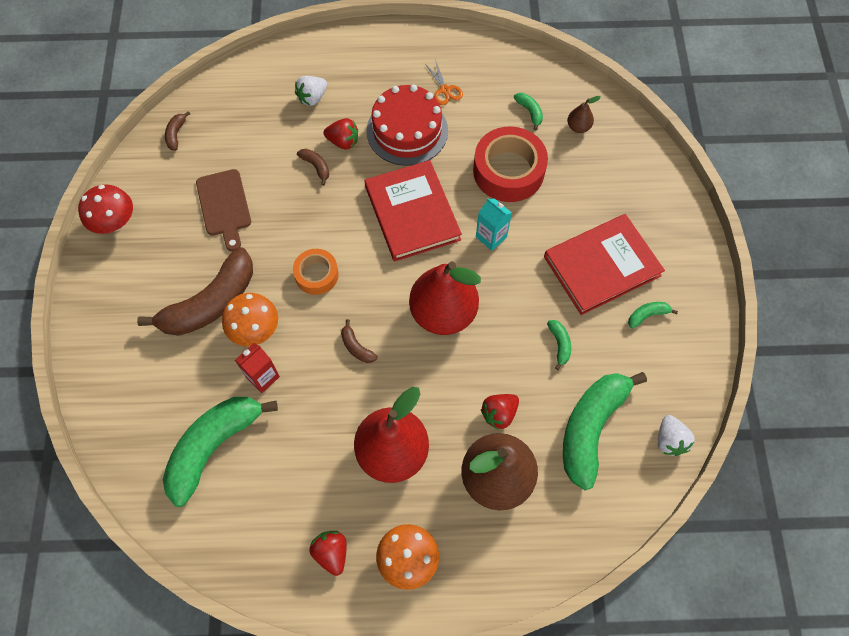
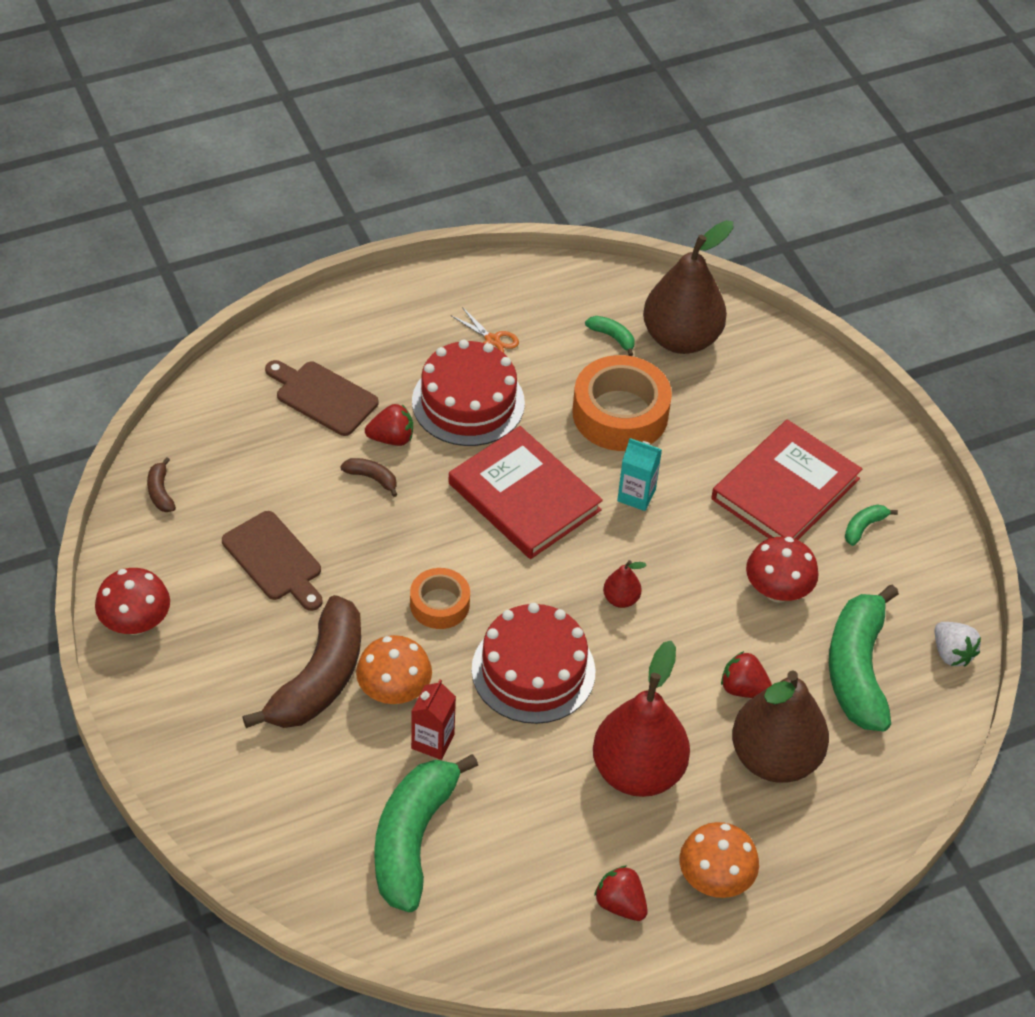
camera: 25 degrees left, 15 degrees down
(312, 98) = (323, 396): white strawberry -> brown cutting board
(356, 347) = (533, 670): brown banana -> red cake
(443, 313) = (621, 599): red pear -> red pear, size x0.42
(499, 414) = (743, 688): red strawberry -> red strawberry turned 90 degrees clockwise
(508, 171) = (620, 413): red tape -> orange tape
(559, 344) = (777, 591): green banana -> red mushroom
(578, 127) = (681, 338): brown pear -> brown pear, size x2.38

